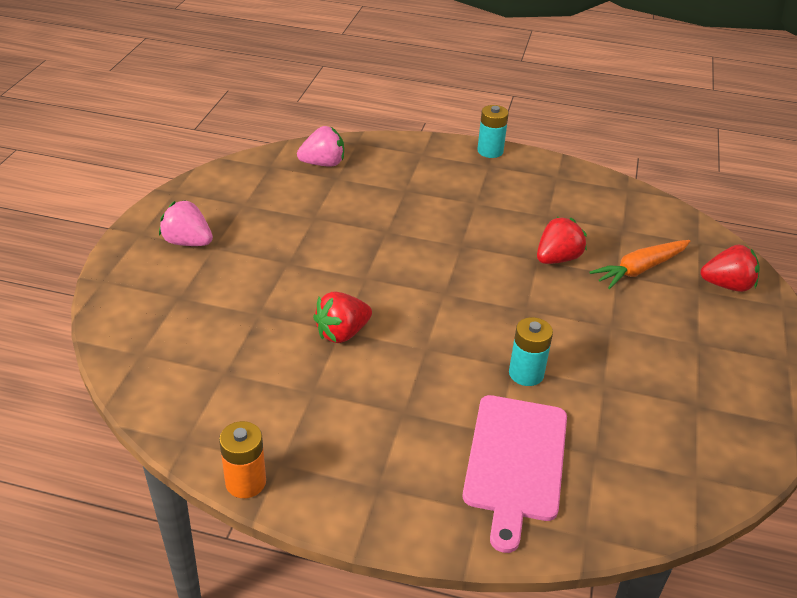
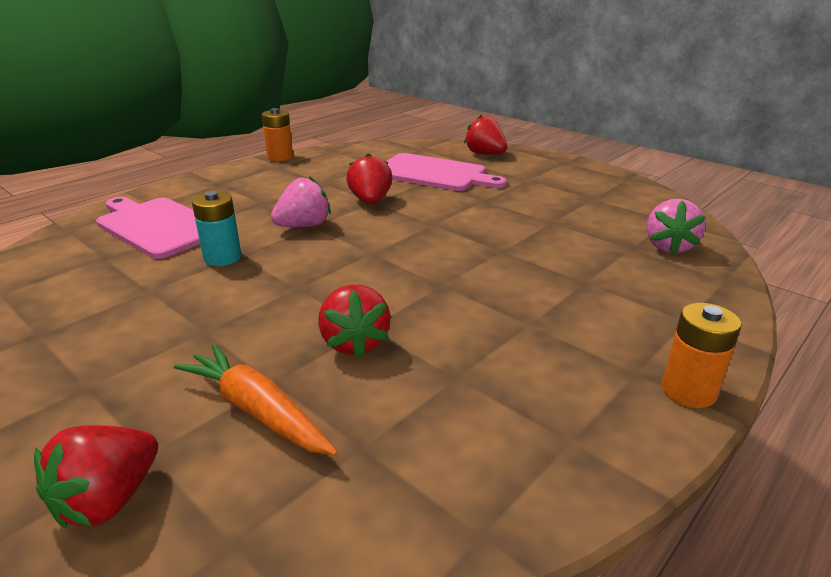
camera: 120 degrees right, 10 degrees down
(139, 294) = (485, 154): none -> red strawberry
(188, 242) = (542, 173): pink strawberry -> pink strawberry (304, 226)
(232, 314) = (434, 173): none -> pink cutting board
(490, 151) = (688, 391): turquoise battery -> orange battery
(640, 269) = (257, 411): orange carrot -> orange carrot turned 45 degrees counterclockwise

